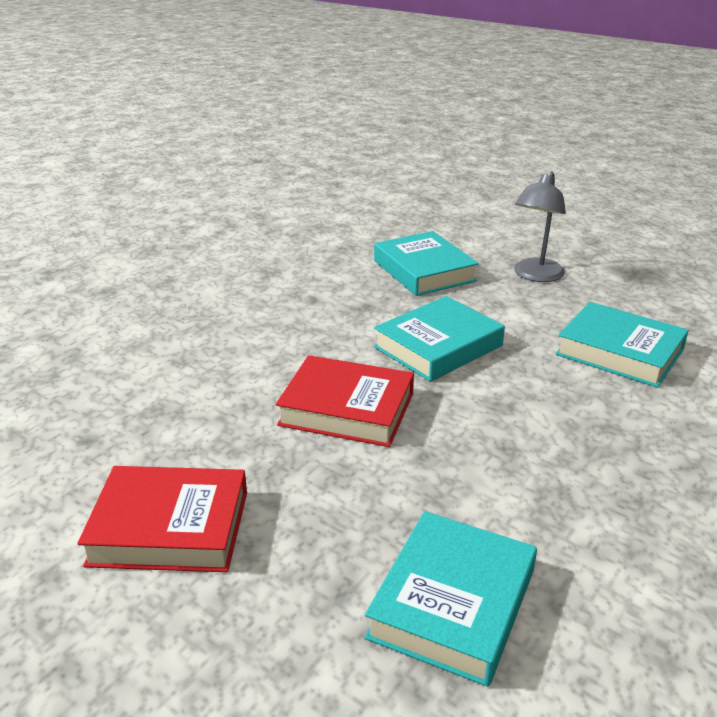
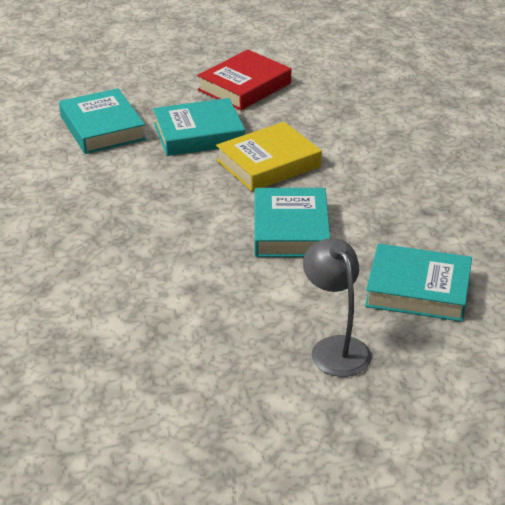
camera: 130 degrees right, 5 degrees up
(347, 409) = (268, 163): red book -> yellow book
(619, 352) = (176, 304): turquoise book -> turquoise book (199, 134)

